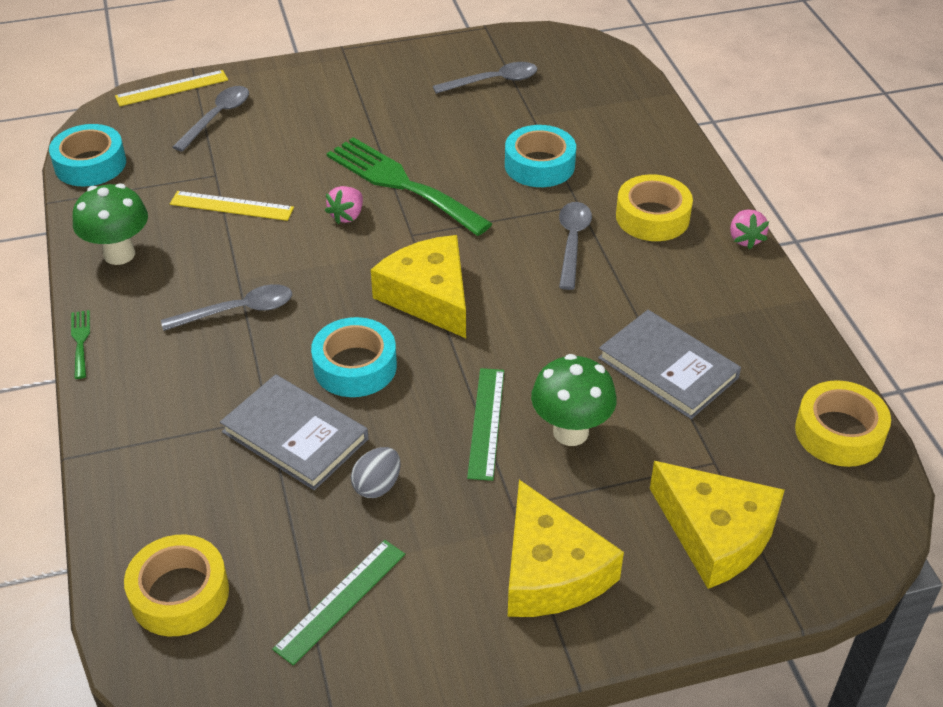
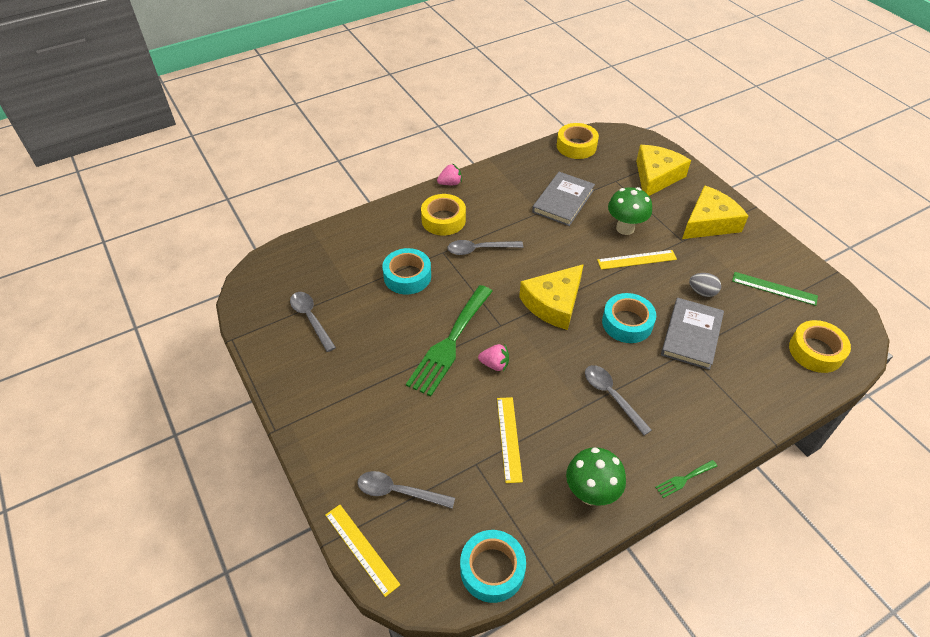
camera: 105 degrees left, 5 degrees up
(486, 422) = (637, 260): green ruler -> yellow ruler

